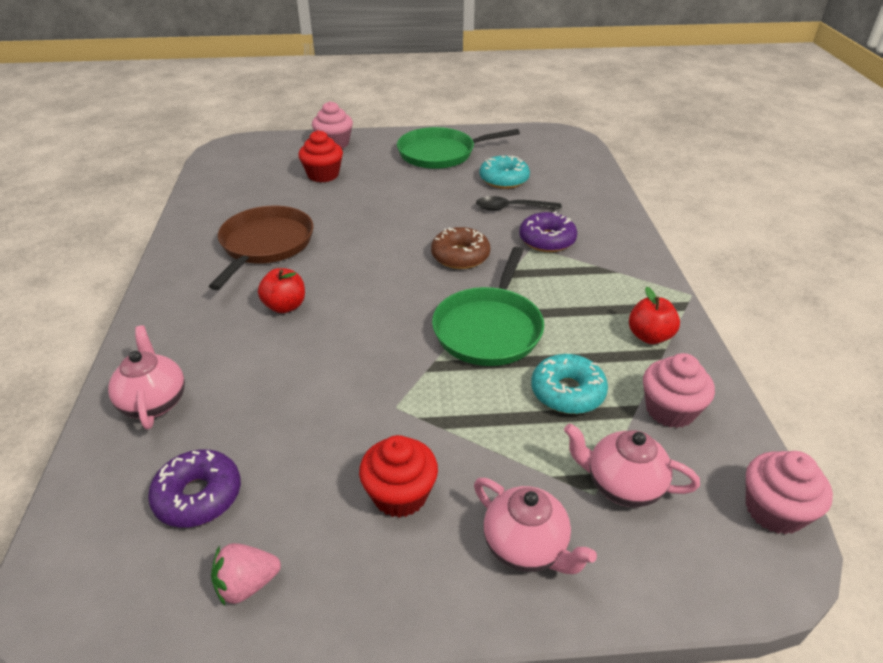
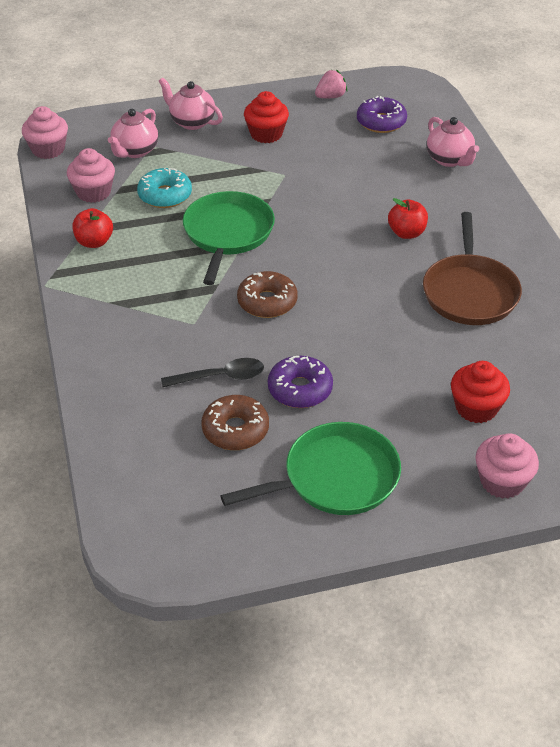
camera: 170 degrees right, 5 degrees up
(504, 179) = (235, 430): turquoise donut -> brown donut
(547, 240) = (178, 333): purple donut -> purple donut (300, 389)
(622, 485) = (135, 151): pink teapot -> pink teapot turned 105 degrees clockwise

